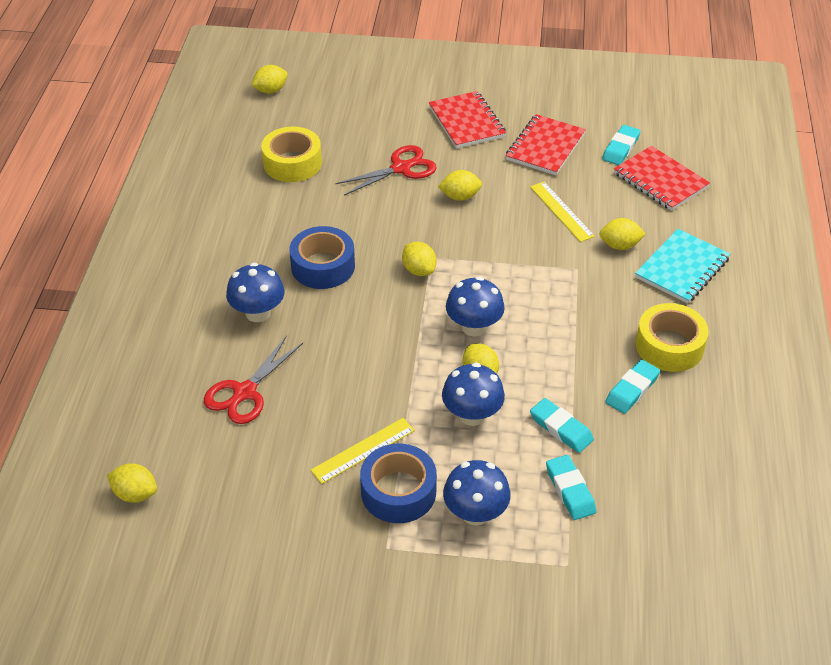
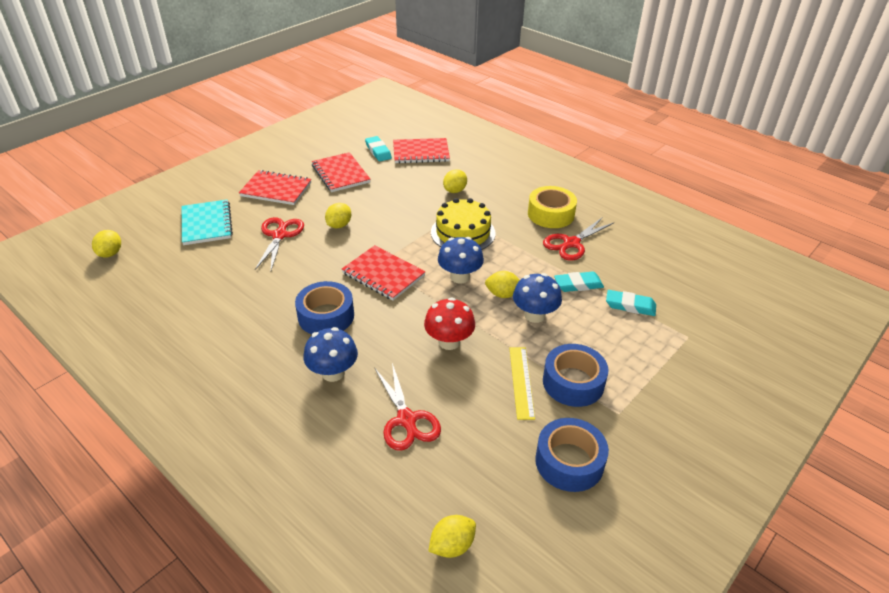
camera: 55 degrees left, 5 degrees down
(289, 534) = (569, 462): none -> blue tape
(292, 163) = (202, 280): yellow tape -> none
(369, 369) = (449, 342): none -> red mushroom
(419, 270) = (383, 274): yellow lemon -> red notebook
(475, 513) = (619, 355): blue mushroom -> none
(550, 291) = (463, 233): none -> yellow cake
(561, 211) = (402, 195): yellow ruler -> none
(632, 389) = (571, 243): turquoise eraser -> red scissors
(682, 268) = (496, 180): turquoise notebook -> turquoise notebook (206, 224)

